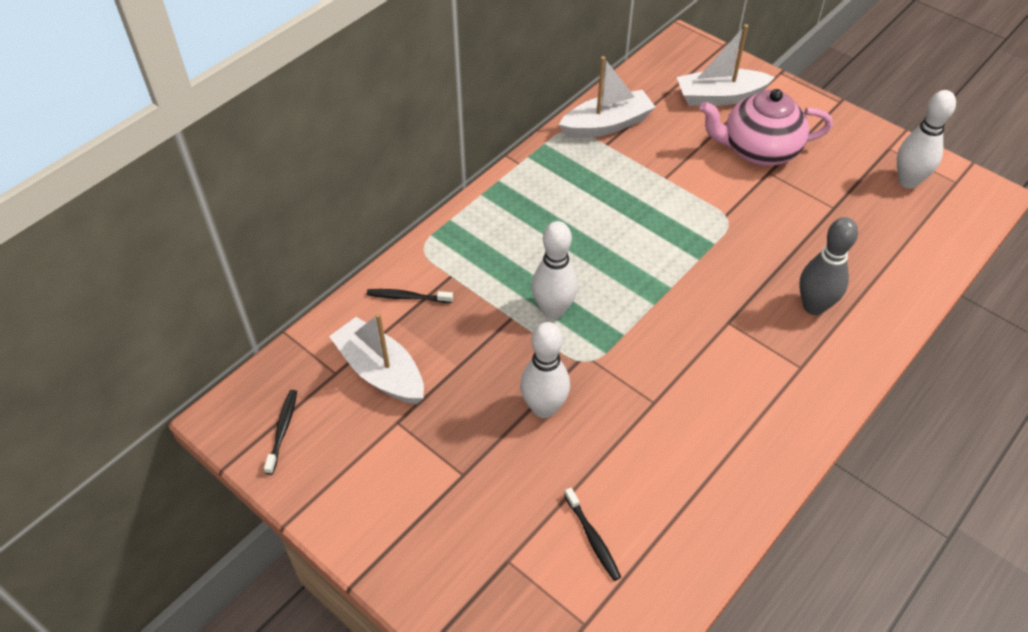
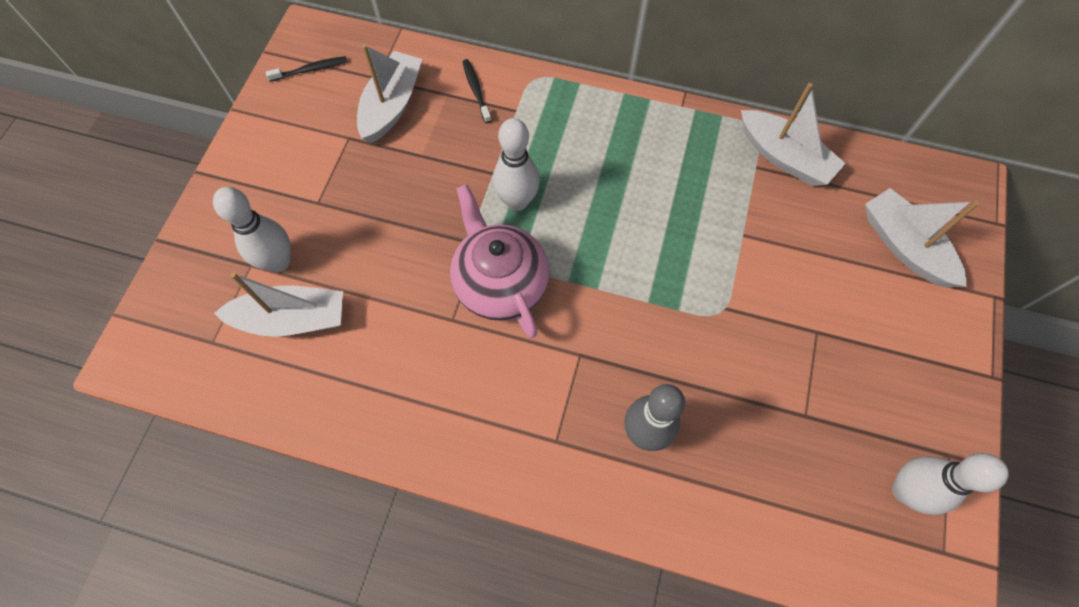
camera: 65 degrees right, 15 degrees up
(544, 408) = (407, 234): white bowling pin -> white bowling pin (278, 262)
(592, 538) = (292, 319): black toothbrush -> white boat
(758, 150) = (845, 311): pink teapot -> pink teapot (500, 283)

